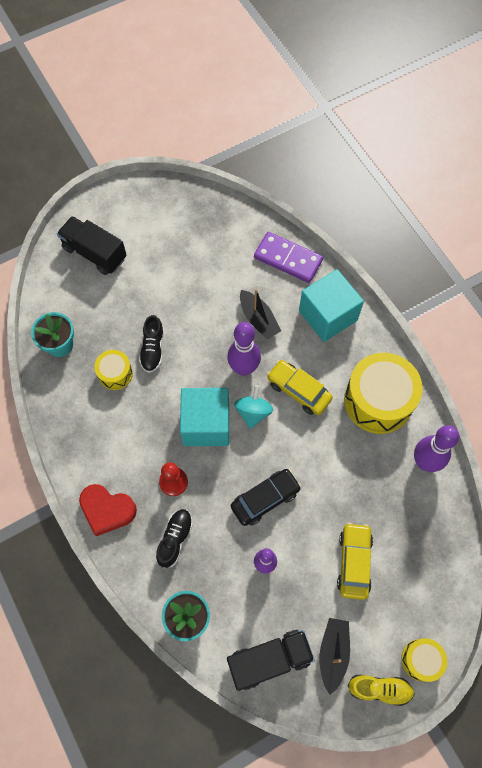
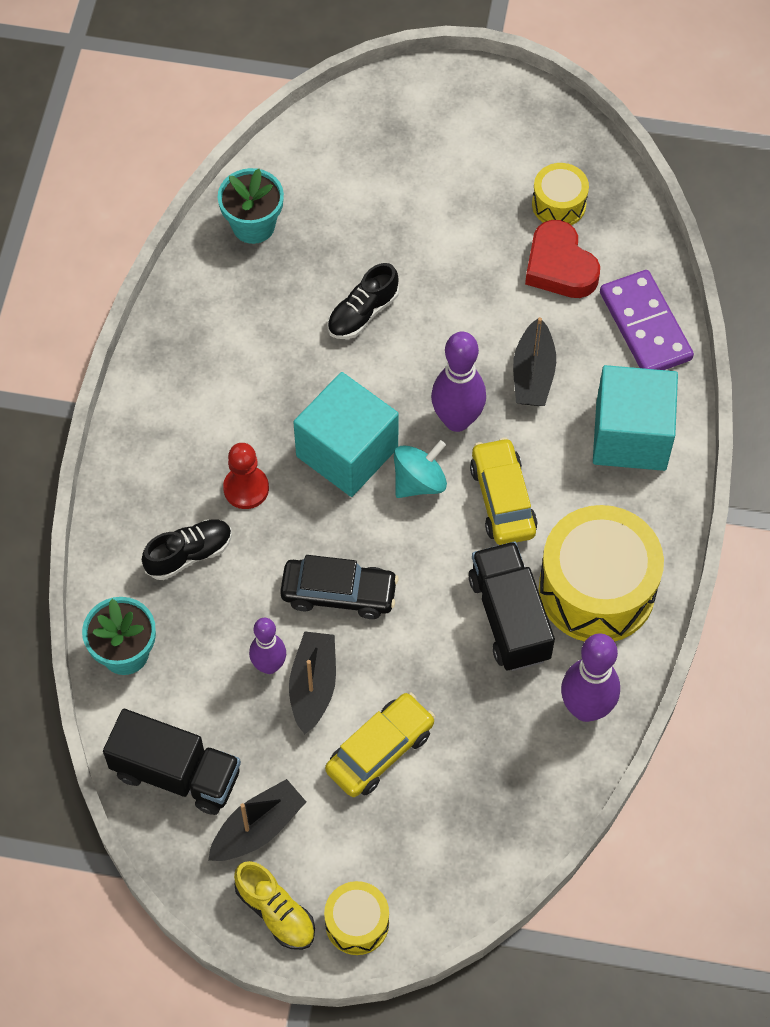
camera: 40 degrees right, 5 degrees down
(95, 253) = (396, 142): black truck -> black truck (509, 618)
(107, 510) = (140, 461): red heart -> red heart (559, 266)
(115, 374) = (290, 309): yellow drum -> yellow drum (559, 204)
(294, 556) = (313, 686): none -> black boat

